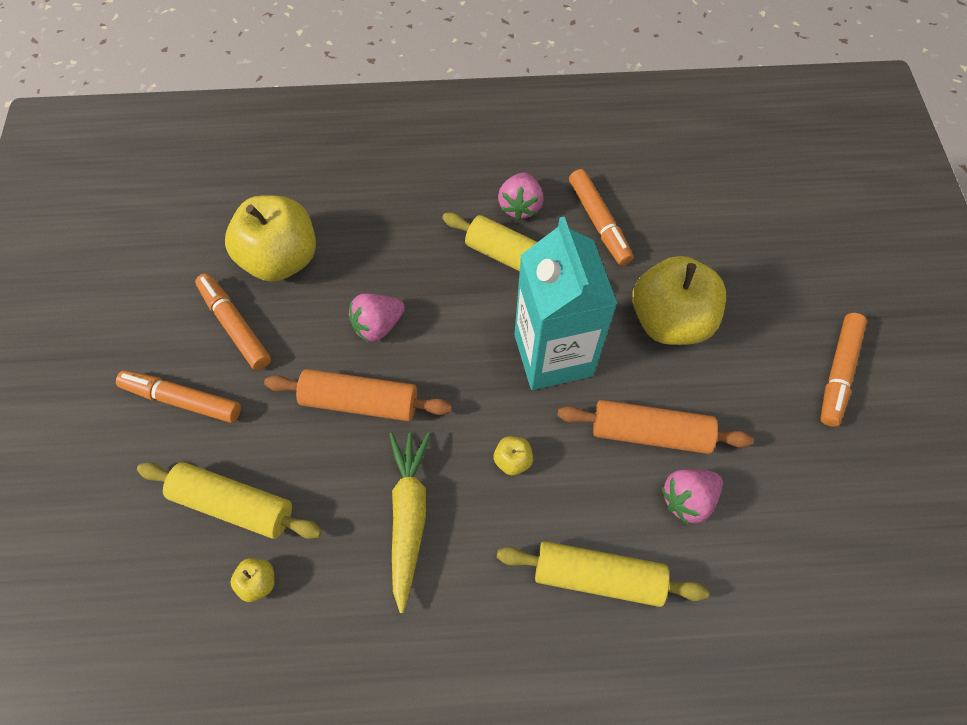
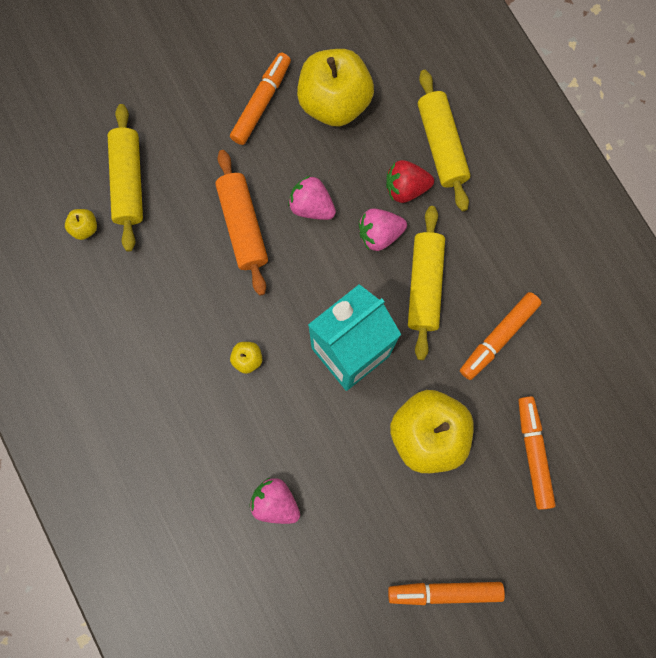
camera: 65 degrees right, 15 degrees up
(182, 400) = (187, 102): orange marker -> orange marker (533, 452)
(408, 516) = (172, 304): yellow carrot -> none
(409, 235) = (406, 188): none -> red strawberry
(520, 206) = (481, 264): pink strawberry -> pink strawberry (379, 234)
(598, 576) = (187, 457): yellow rolling pin -> yellow rolling pin (441, 145)
(650, 433) = (317, 454): orange rolling pin -> none

